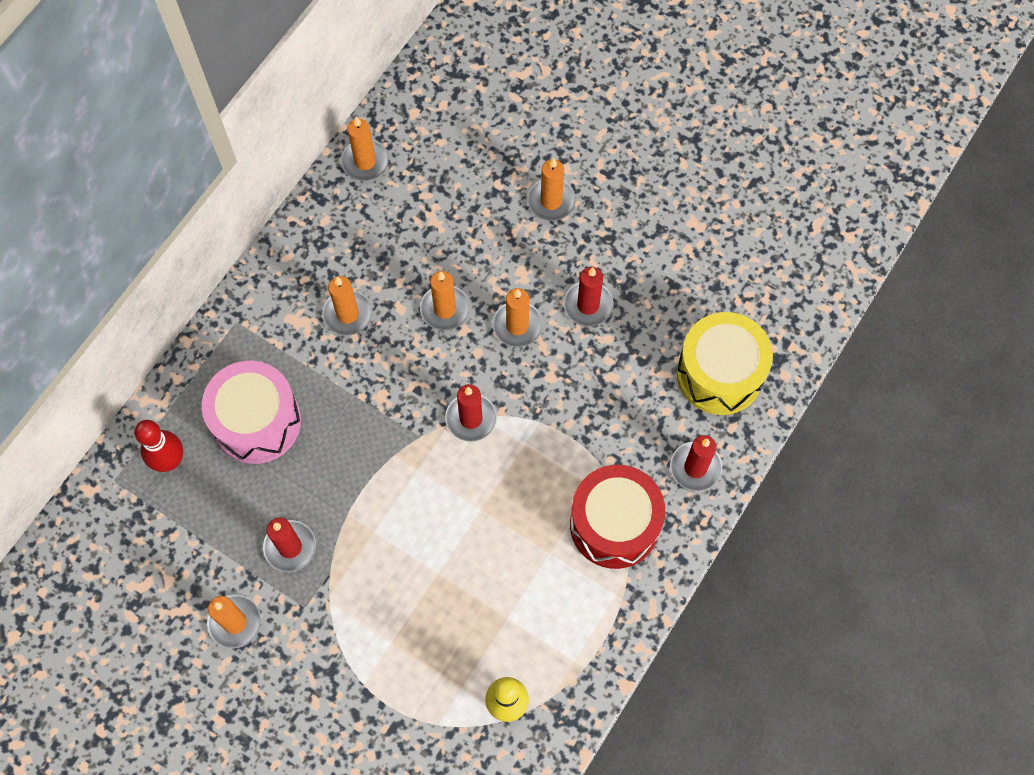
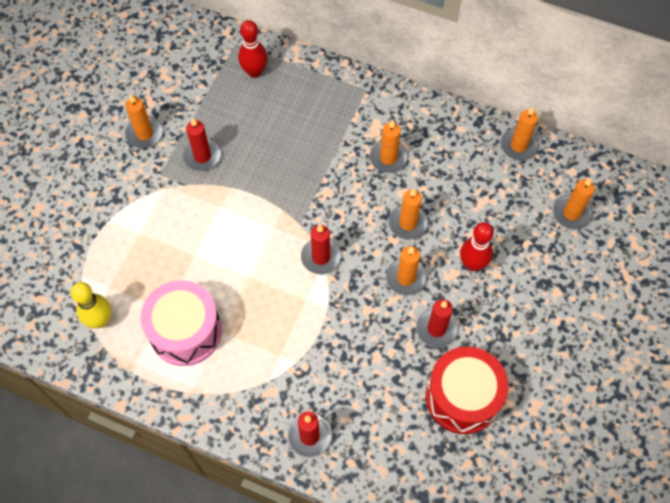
camera: 80 degrees right, 5 degrees down
(257, 421) = (292, 117): pink drum -> pink drum (186, 331)
(513, 249) = (472, 264): none -> red bowling pin
(551, 201) = (523, 285): orange candle -> orange candle (571, 213)
(614, 524) = (251, 378): red drum -> red drum (462, 397)
(719, 374) = (398, 446): yellow drum -> none

